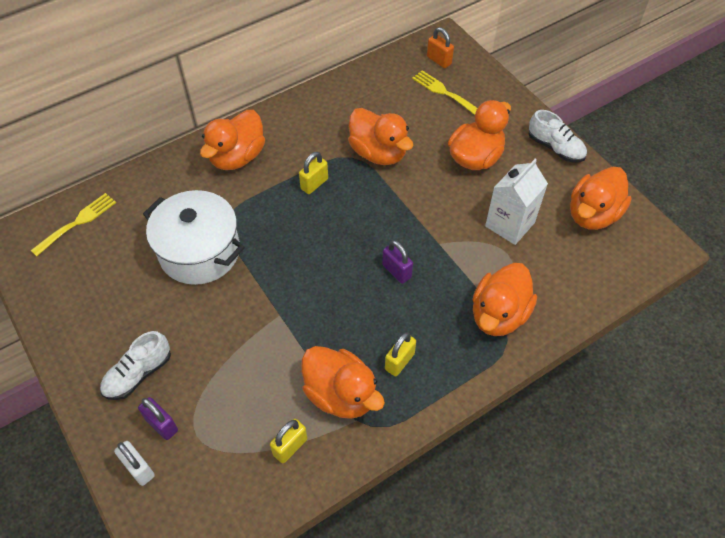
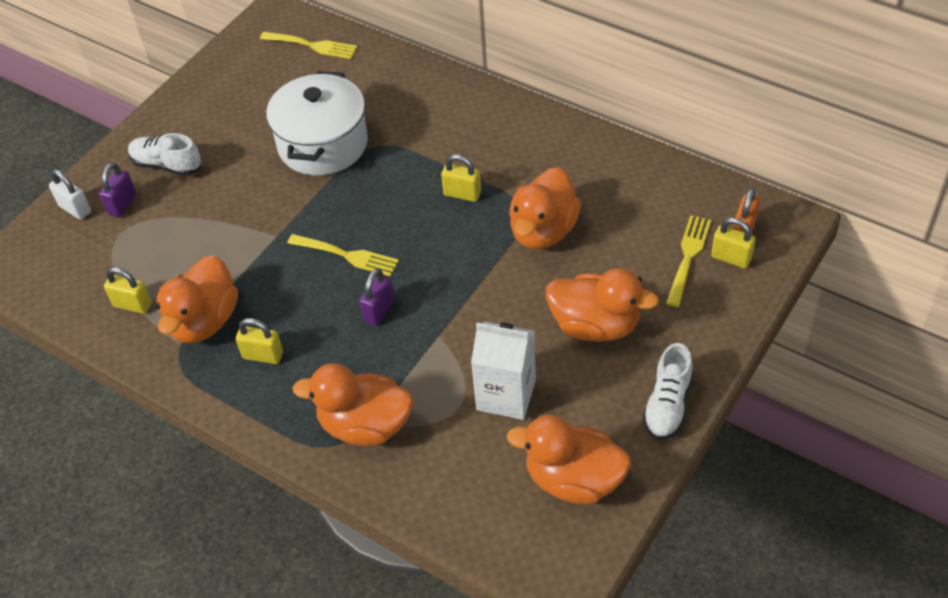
camera: 70 degrees right, 5 degrees down
(139, 468) = (75, 209): white padlock -> white padlock turned 75 degrees counterclockwise
(237, 157) = (462, 117): orange duck -> none
(330, 273) = (347, 255): none -> yellow fork
(457, 74) = (731, 258): none -> yellow padlock

